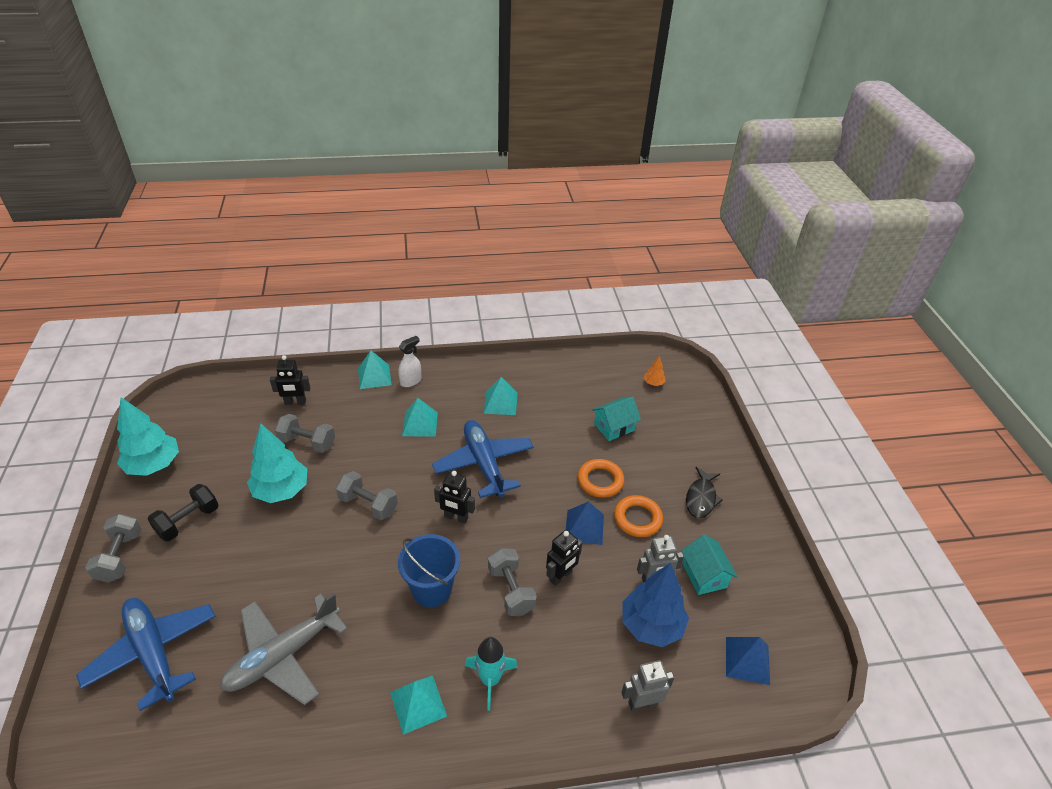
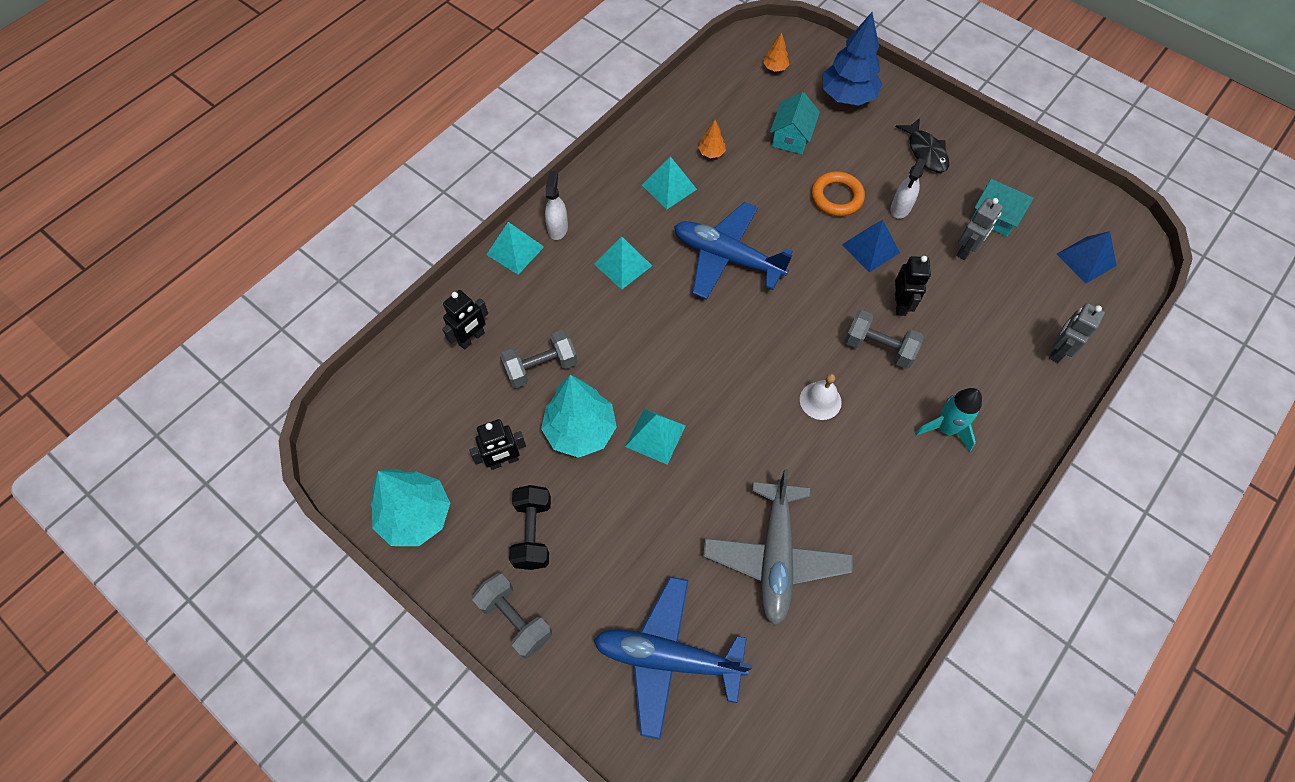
camera: 40 degrees left, 20 degrees up
(368, 504) = (676, 376): grey dumbbell -> none
(418, 704) = (919, 493): turquoise pyramid -> turquoise pyramid (655, 436)
(432, 589) = (820, 400): blue bucket -> white bell
(456, 517) = (763, 325): black robot -> black robot (504, 461)
(550, 402) = (711, 153): none -> orange tree
(637, 519) = (900, 208): orange ring -> white spray bottle
(651, 625) = (1002, 288): blue tree -> blue tree (847, 96)

